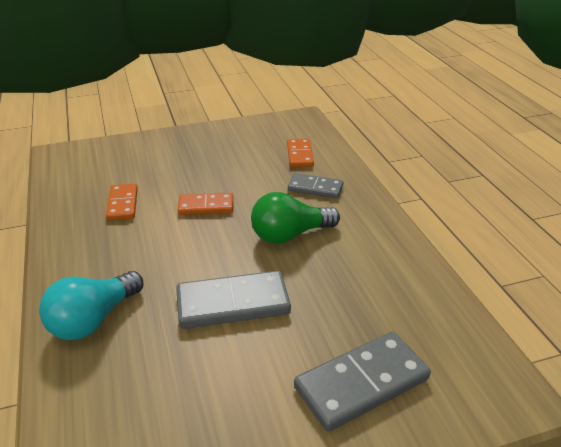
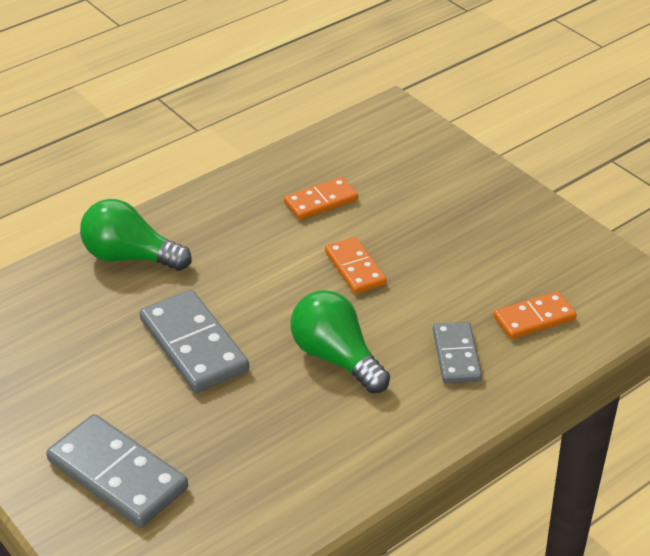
camera: 70 degrees right, 5 degrees up
(93, 320) = (130, 257): turquoise light bulb -> green light bulb

